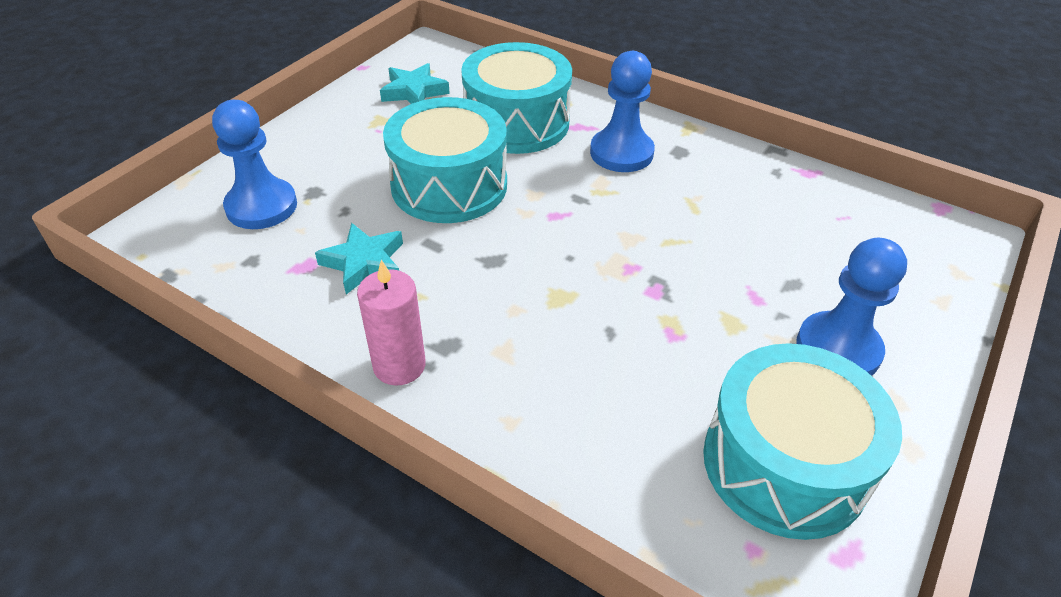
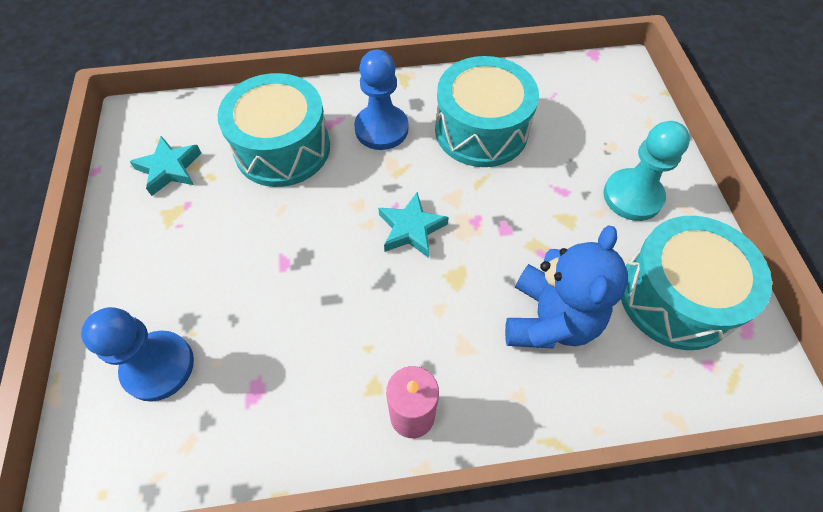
camera: 40 degrees left, 15 degrees up
(364, 263) = (299, 353): turquoise star -> turquoise star (411, 229)
(449, 185) = (290, 239): turquoise drum -> turquoise drum (481, 130)
(612, 386) = (549, 319): none -> blue teddy bear
(838, 349) = (632, 196): blue pawn -> turquoise pawn

